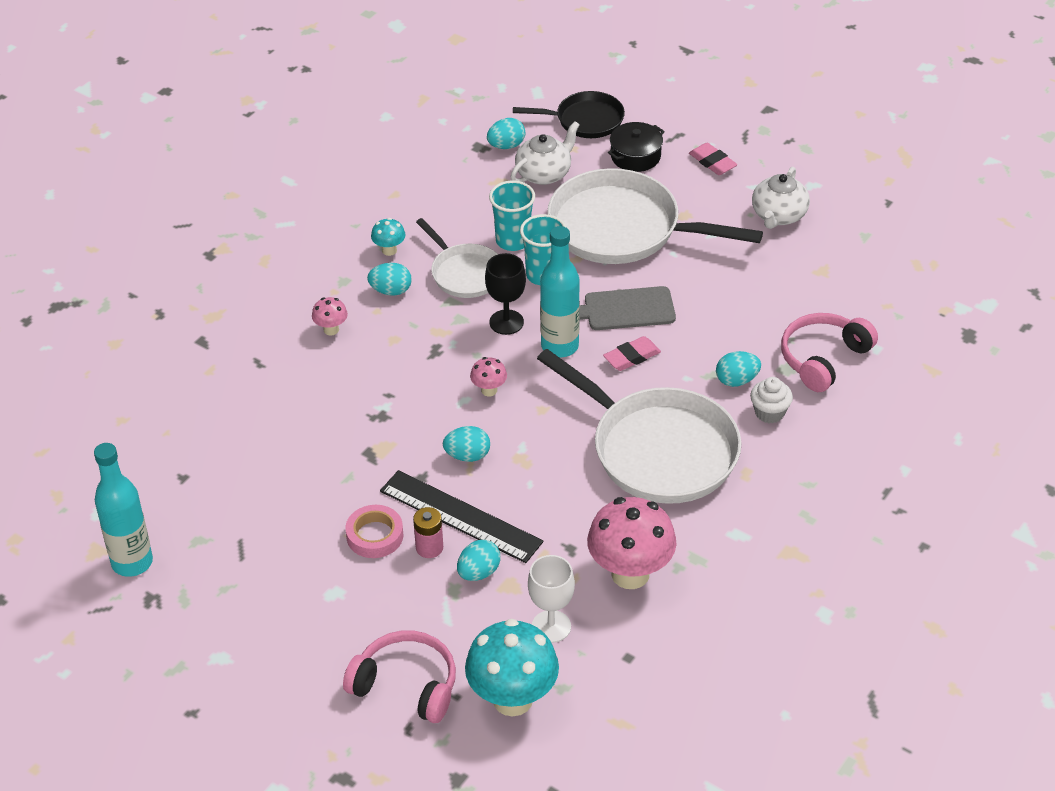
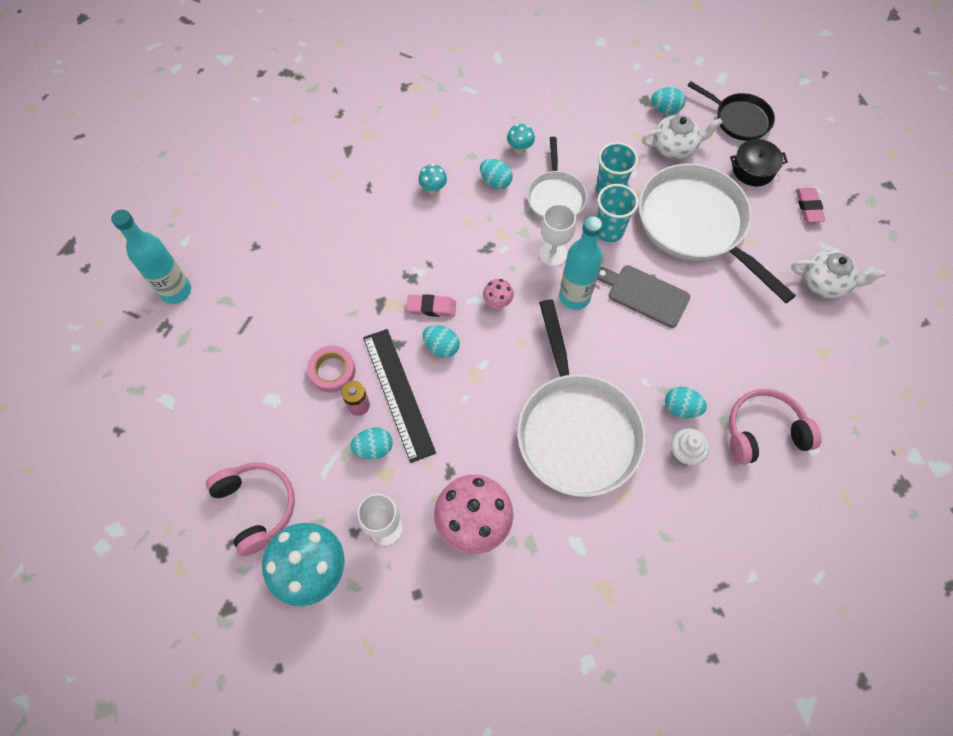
camera: 35 degrees right, 20 degrees up
(331, 329) = (433, 189): pink mushroom -> turquoise mushroom
(506, 322) = (553, 254): black goblet -> white goblet
(632, 357) = (618, 338): pink eraser -> pink eraser (431, 307)
(778, 215) = (825, 283): white teapot -> white teapot turned 135 degrees counterclockwise

